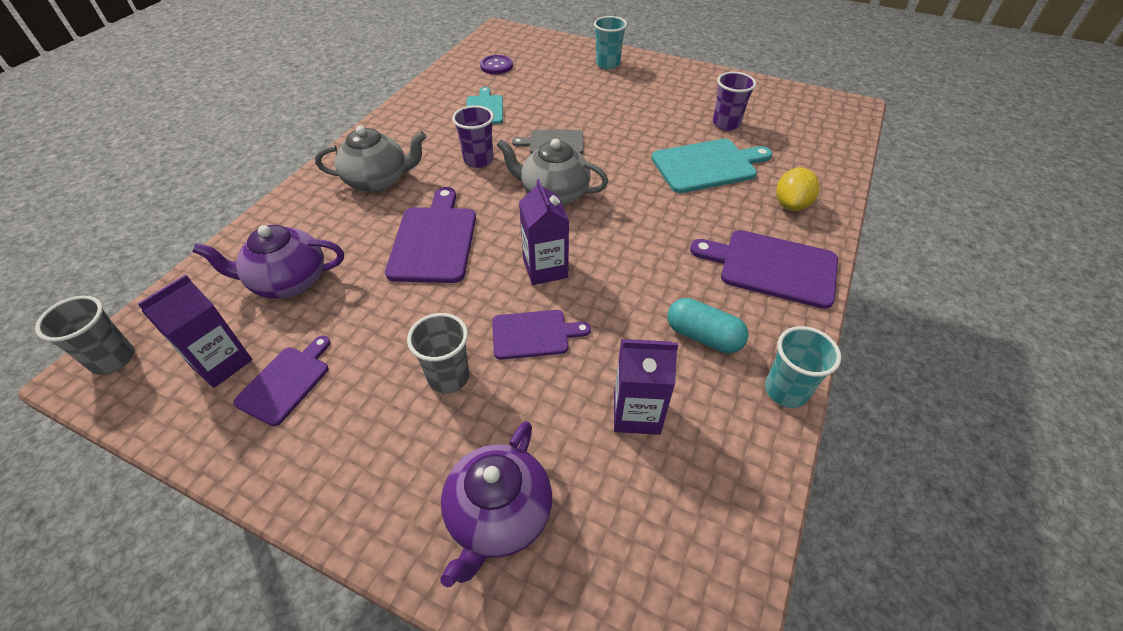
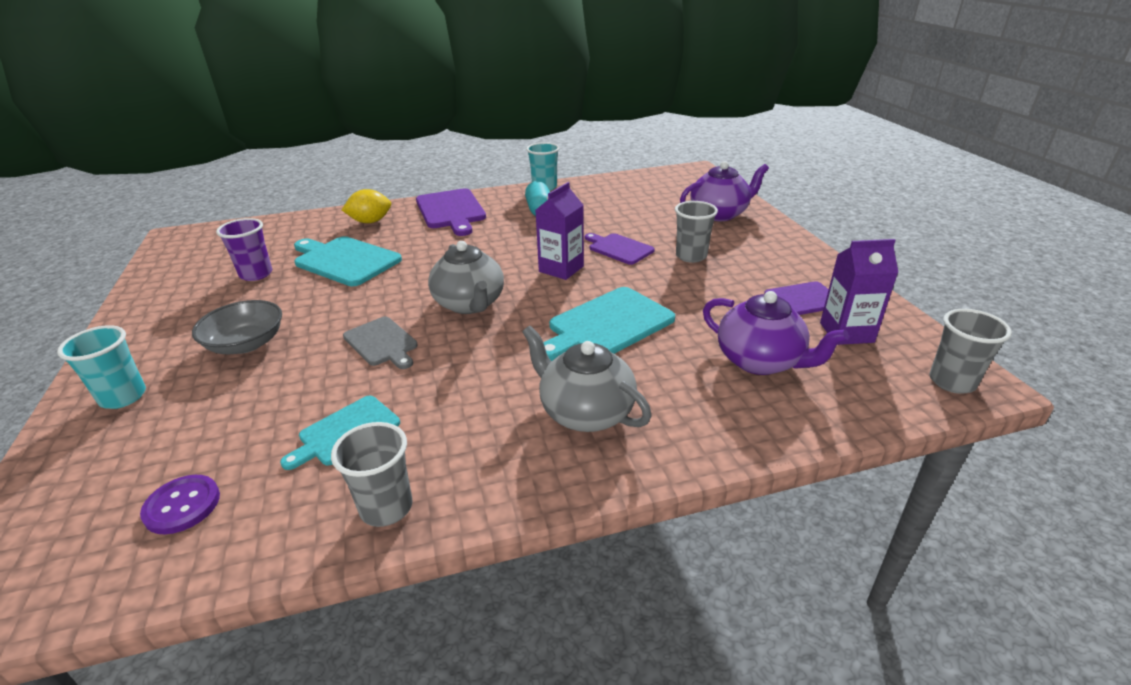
camera: 130 degrees left, 15 degrees down
(418, 104) = (386, 508): none -> grey cup
(434, 240) = (607, 325): purple cutting board -> turquoise cutting board
(478, 160) = (466, 370): purple cup -> none
(618, 101) = (246, 344): none -> grey bowl
(636, 413) = (616, 208): purple carton -> none

